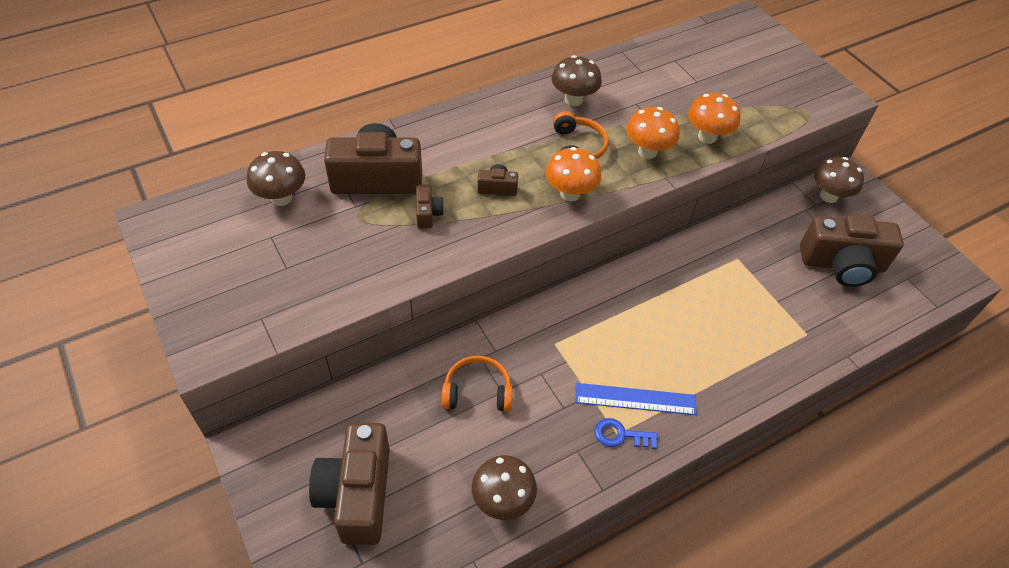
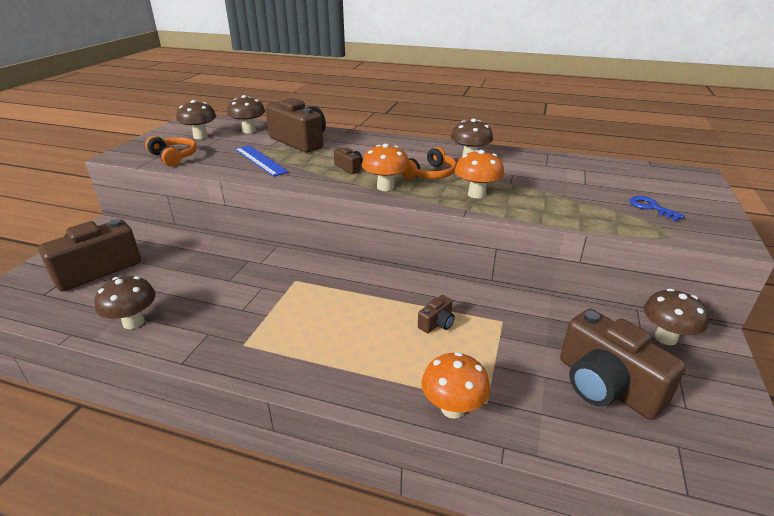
camera: 50 degrees right, 20 degrees down
(241, 248) = (200, 136): none -> brown mushroom
(428, 214) = (295, 160): brown camera -> brown camera (437, 323)
(477, 391) = (218, 271): orange headphones -> orange headphones (174, 157)
(620, 435) = (243, 346): blue key -> blue key (651, 207)
(635, 399) = (287, 337): blue ruler -> blue ruler (260, 160)
(707, 137) = (540, 207): orange mushroom -> orange mushroom (453, 408)

